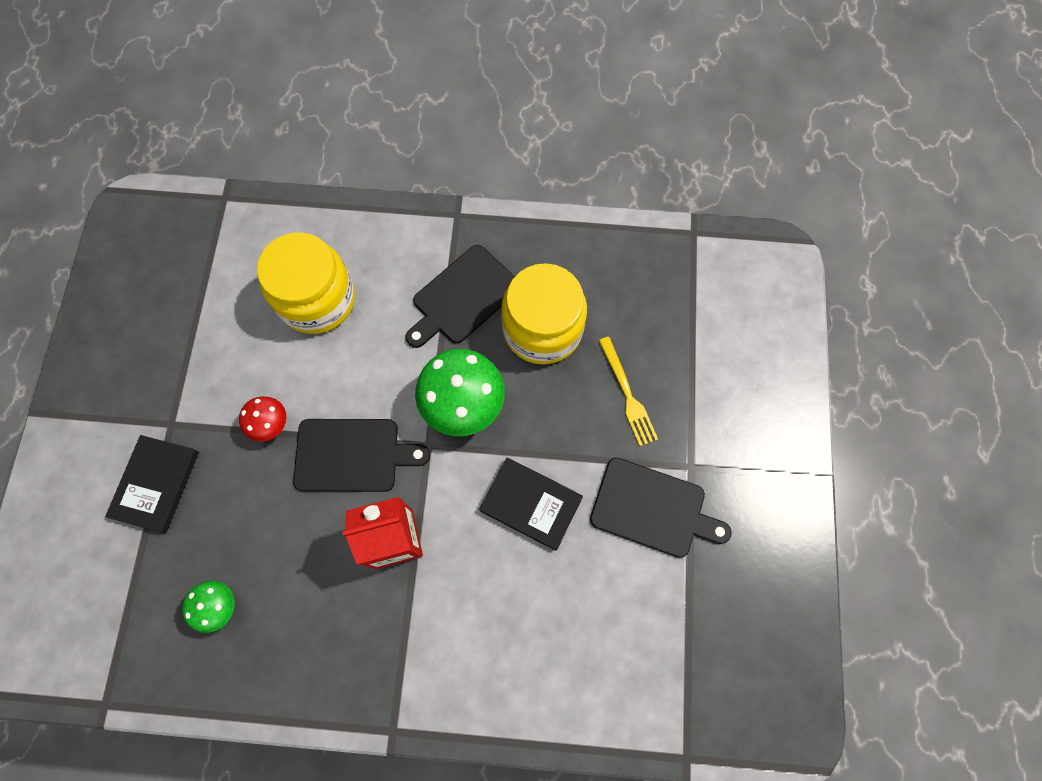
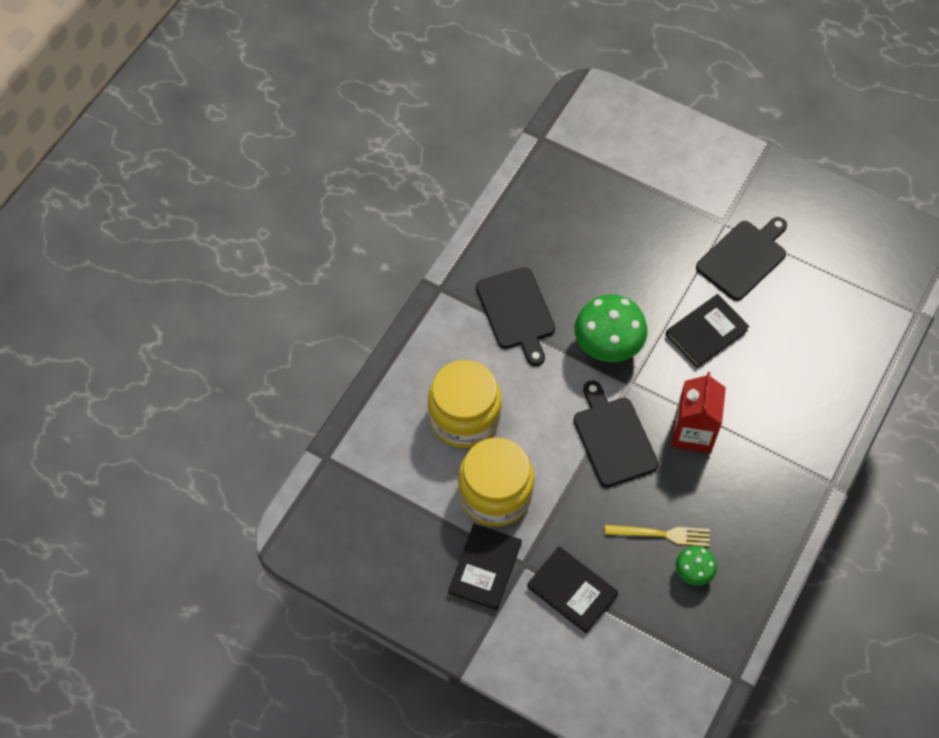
camera: 65 degrees left, 10 degrees down
(154, 389) = (485, 568): none -> black book
(270, 424) = (560, 488): red mushroom -> none
(352, 455) = (613, 438): black cutting board -> black cutting board turned 45 degrees counterclockwise
(542, 329) = (571, 269): yellow jar -> yellow jar (495, 494)
(627, 394) = (651, 236): yellow fork -> yellow fork (661, 534)

